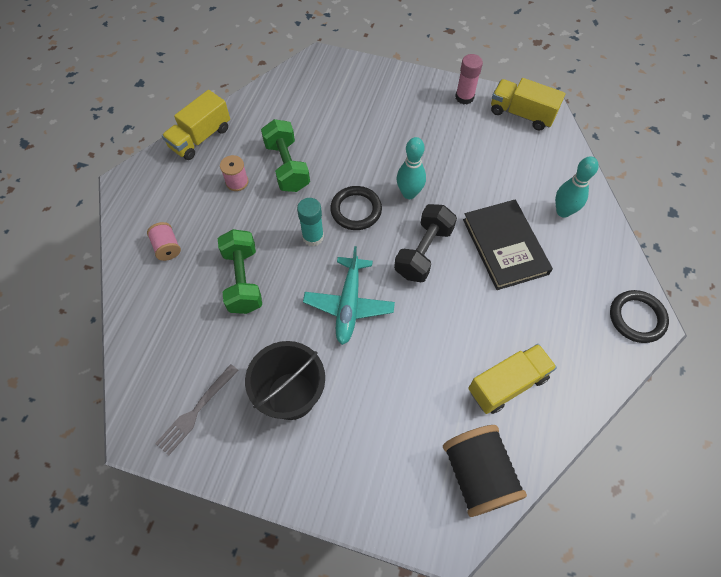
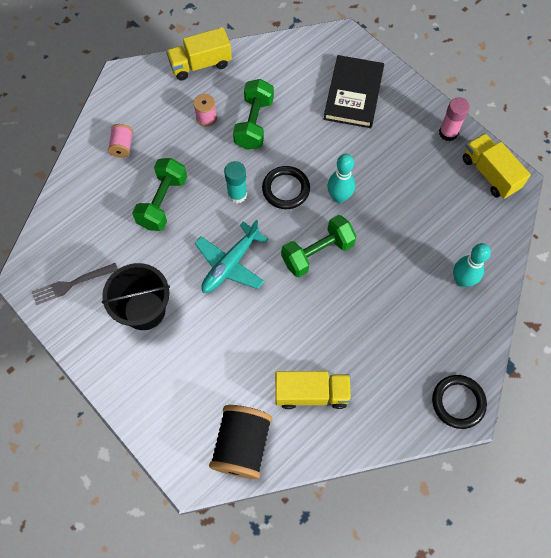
camera: 30 degrees right, 5 degrees up
(423, 252) = (317, 253): black dumbbell -> green dumbbell
(505, 246) = (388, 283): black book -> black book (353, 94)

